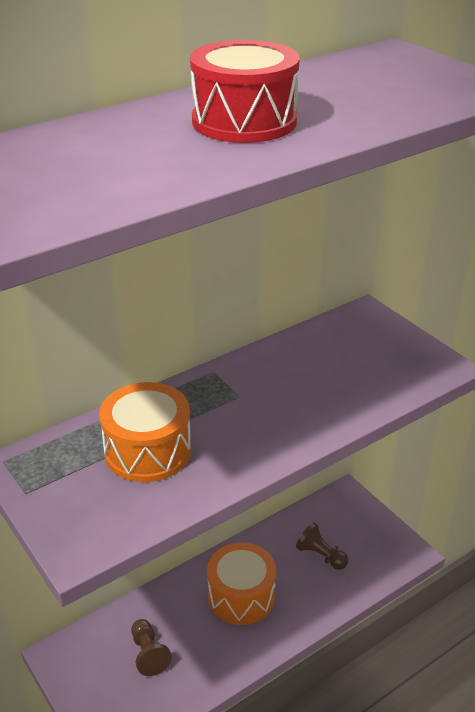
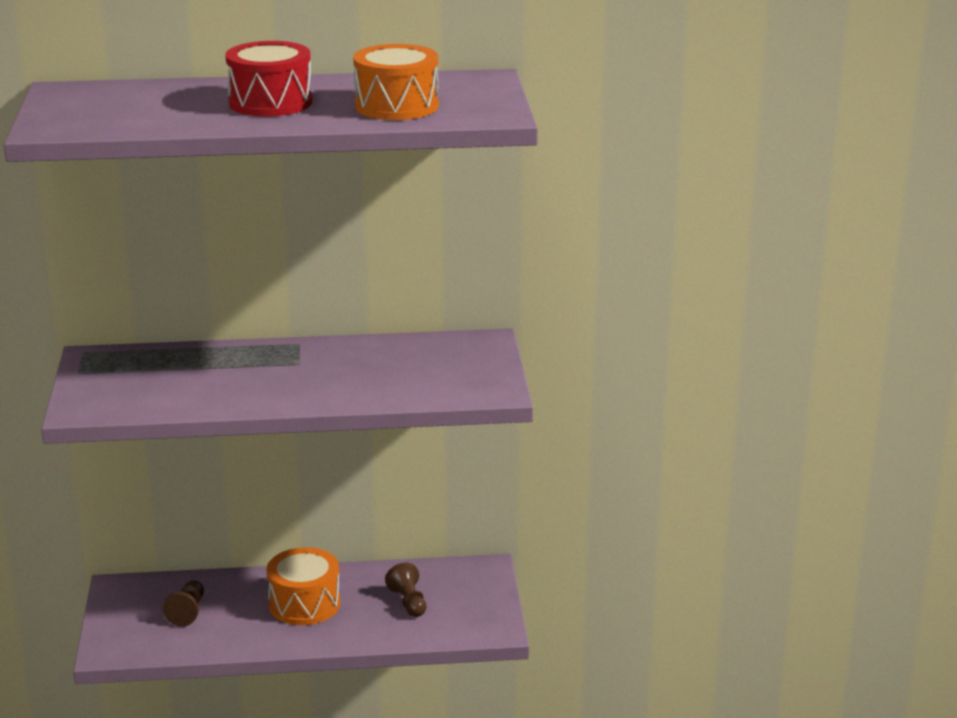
camera: 30 degrees right, 10 degrees down
(148, 451) = (187, 375): orange drum -> orange drum (396, 106)

